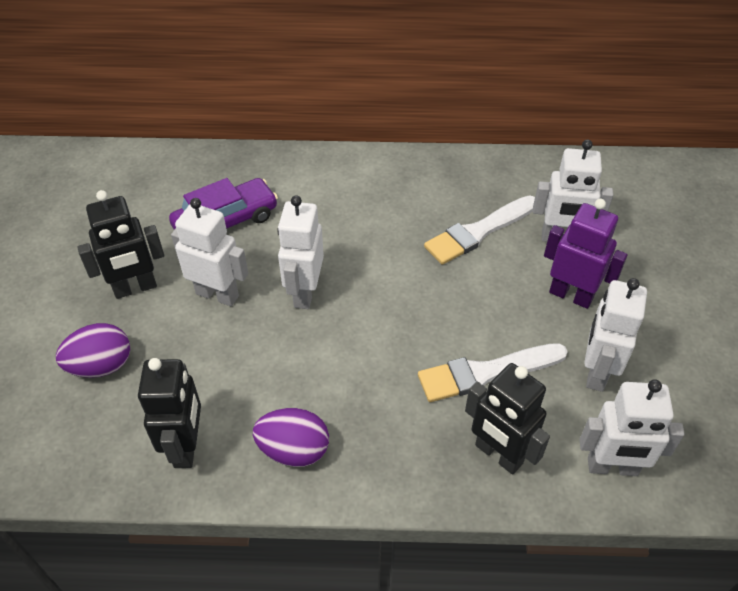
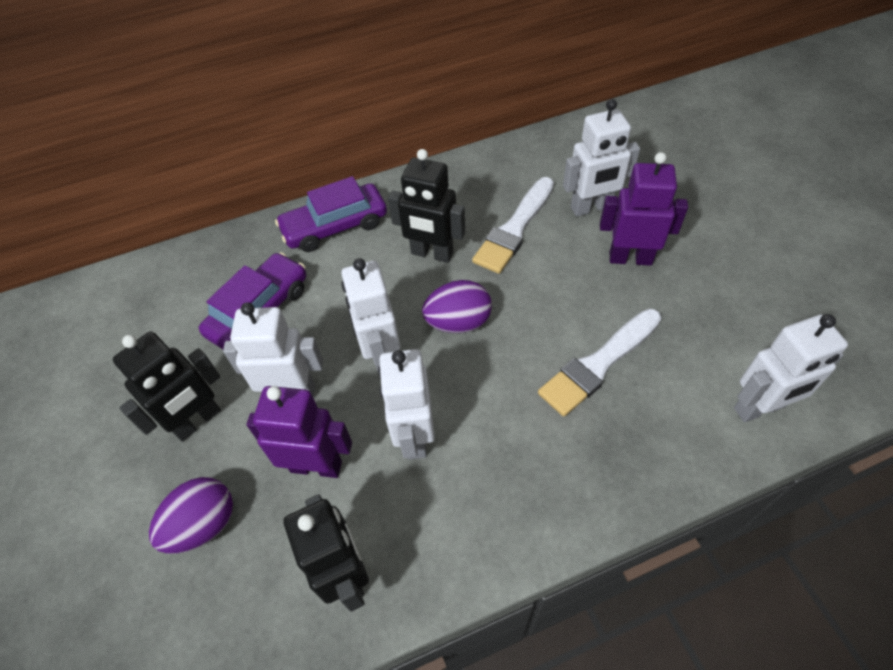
camera: 20 degrees left, 5 degrees up
(207, 358) = (316, 465): none -> purple robot
(294, 450) = (460, 526): purple egg -> purple egg (458, 322)
(323, 175) = (335, 226): none -> purple car
(498, 455) = (655, 441): black robot -> black robot (432, 254)
(596, 372) = (693, 322): white robot -> white robot (414, 436)

